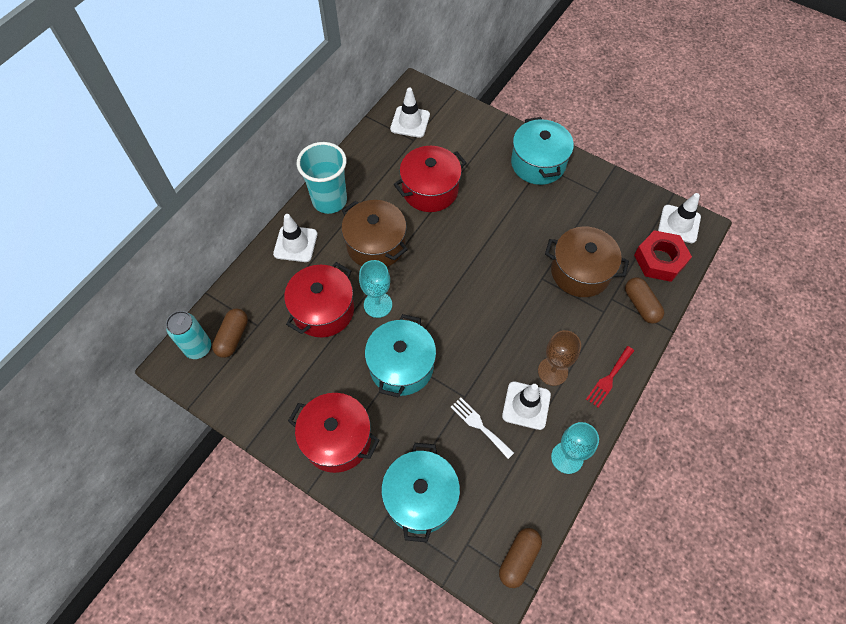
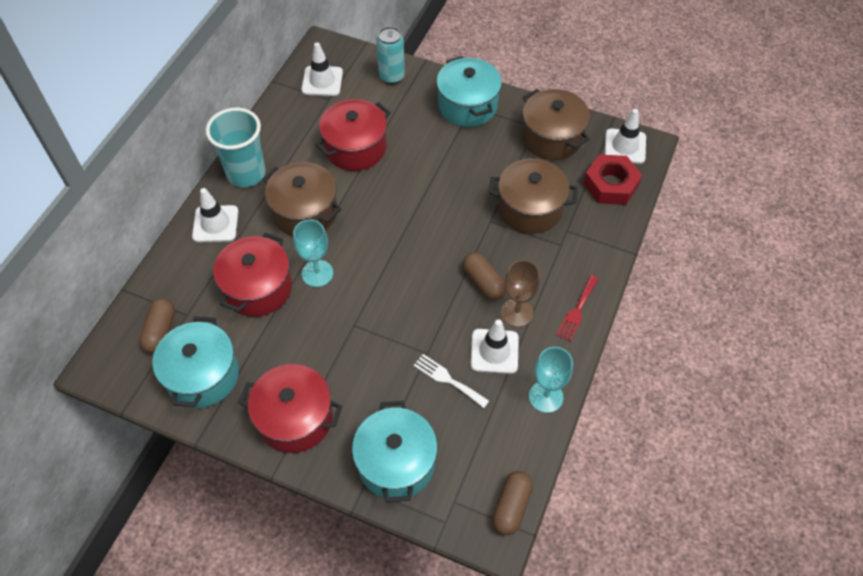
camera: 10 degrees left, 5 degrees down
(198, 348) = (123, 348): turquoise can -> turquoise can (391, 77)
(401, 366) = (353, 332): turquoise pot -> turquoise pot (202, 375)
(611, 205) = (552, 137): none -> brown pot
(641, 305) = (598, 232): brown capsule -> brown capsule (483, 282)

